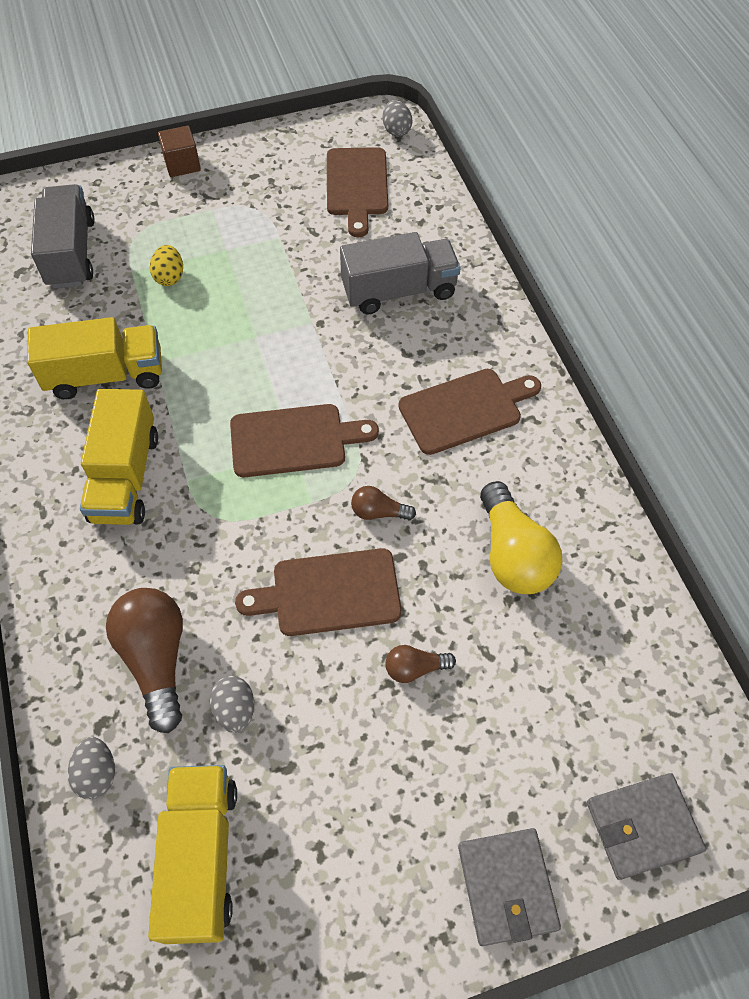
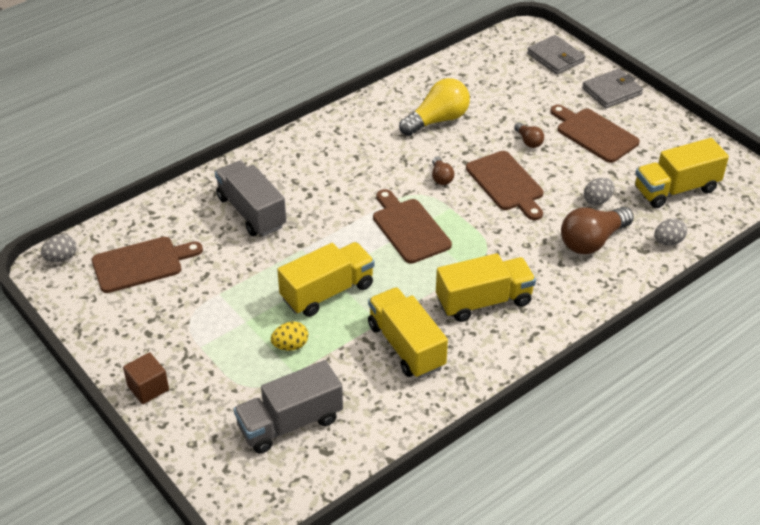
camera: 110 degrees left, 15 degrees down
(229, 327) = (327, 292): none -> yellow truck
(465, 409) = (344, 158): brown cutting board -> brown cutting board (594, 134)

